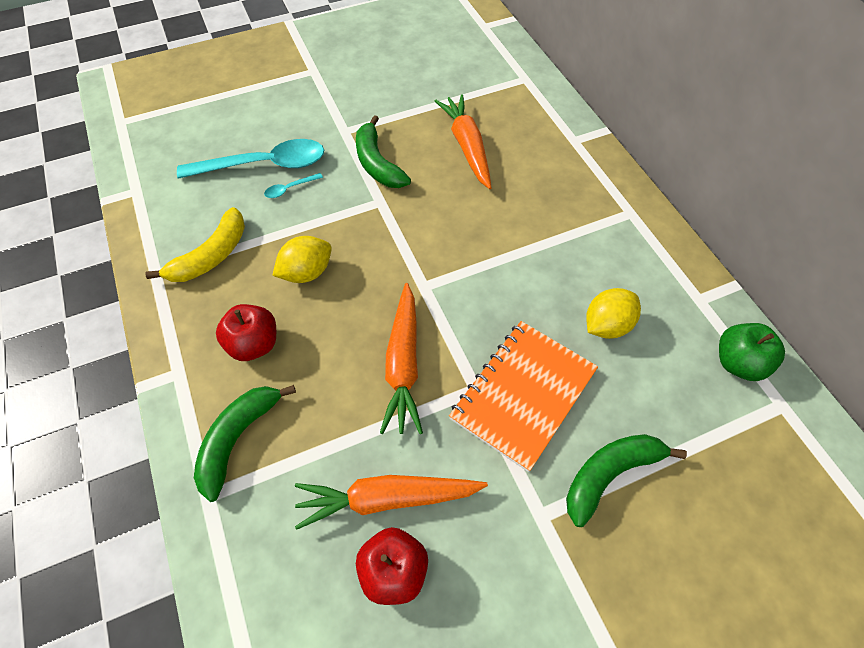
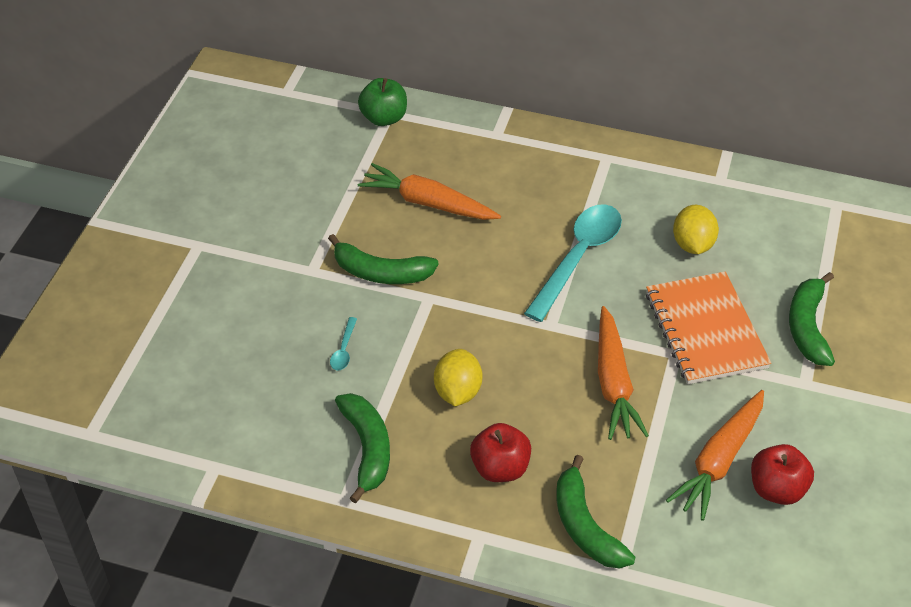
camera: 50 degrees left, 10 degrees down
(211, 256) = (367, 448): yellow banana -> green banana
(264, 165) = (291, 352): turquoise spoon -> turquoise spoon (578, 258)
(403, 365) = (614, 383): orange carrot -> orange carrot turned 45 degrees clockwise
(738, 363) = (787, 200): green apple -> green apple (384, 118)

